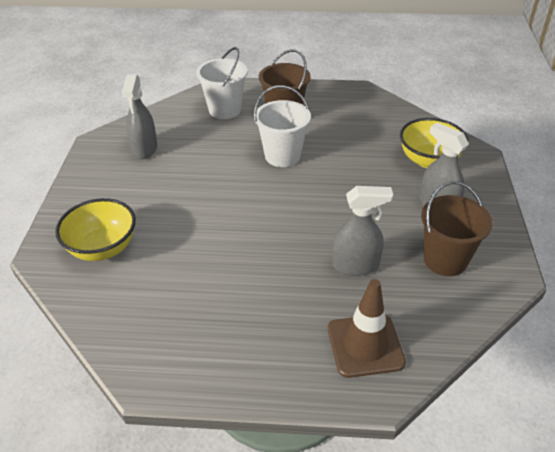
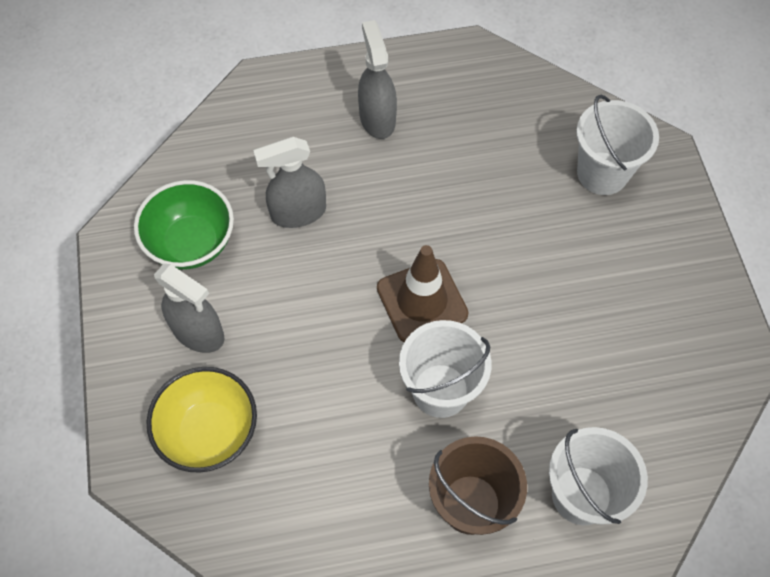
camera: 165 degrees right, 20 degrees up
(103, 248) = (602, 173): yellow bowl -> white bucket
(144, 149) = (659, 358): grey spray bottle -> grey spray bottle (377, 118)
(365, 345) = (276, 121): brown traffic cone -> brown traffic cone (422, 301)
(445, 260) = (191, 243): brown bucket -> green bowl

